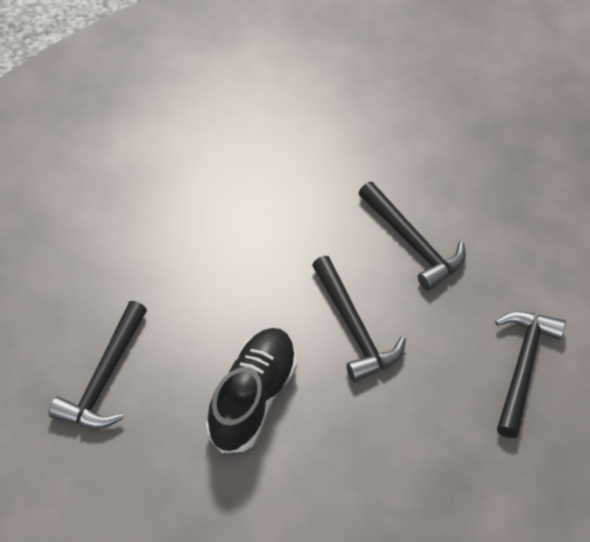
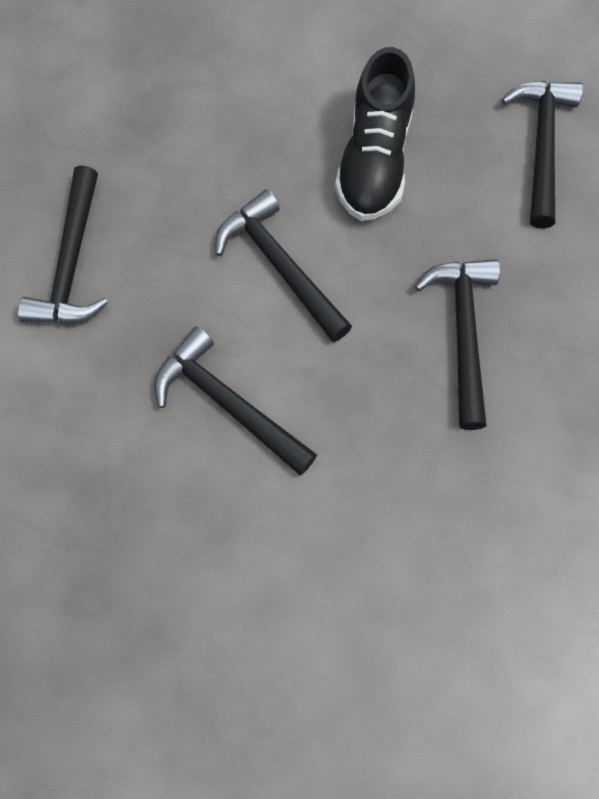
camera: 170 degrees right, 15 degrees up
(229, 251) = (463, 333): none -> black hammer

